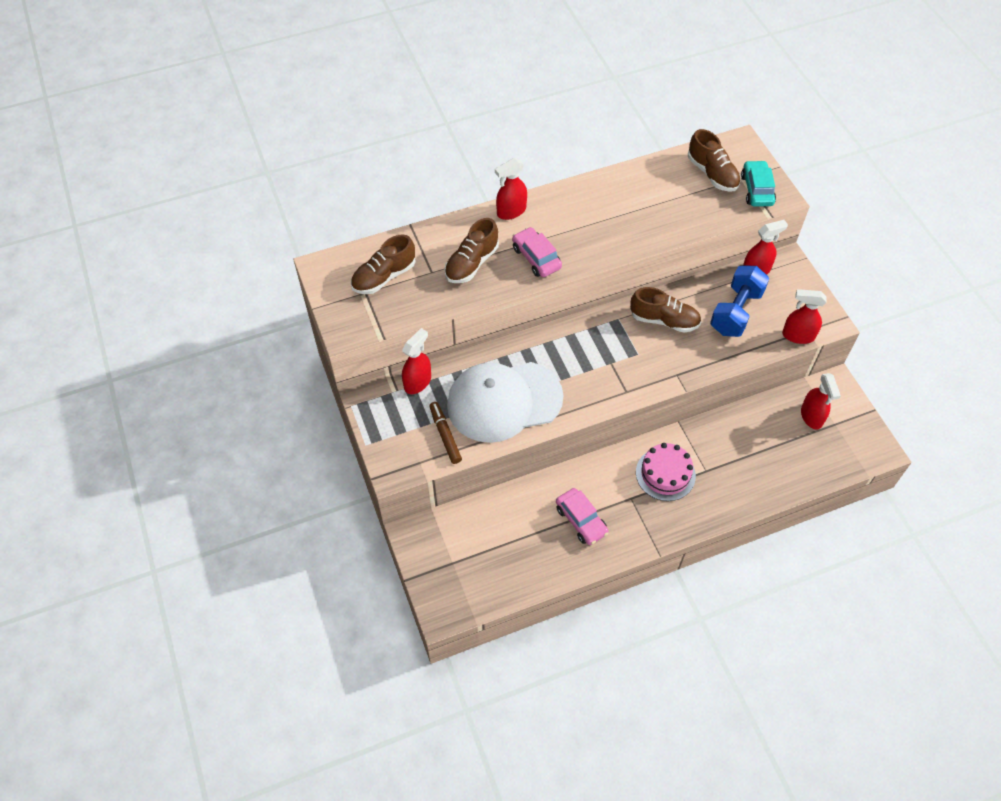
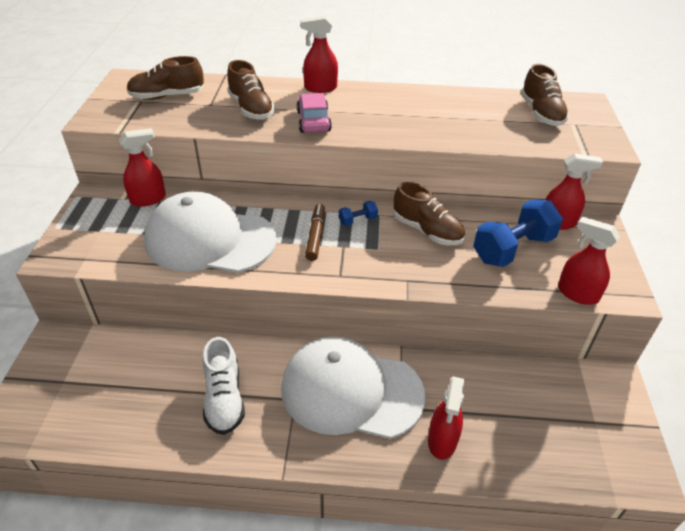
camera: 25 degrees right, 15 degrees down
(445, 435) = (129, 246): brown marker -> brown marker (315, 236)
(471, 263) = (251, 109): brown shoe -> brown shoe turned 90 degrees counterclockwise
(581, 520) = (224, 398): pink car -> white shoe
(605, 332) = (357, 220): none -> blue dumbbell
(665, 474) = (351, 391): pink cake -> white cap
(757, 189) = (584, 135): turquoise car -> none
(811, 416) = (567, 402): red spray bottle -> red spray bottle (442, 441)

